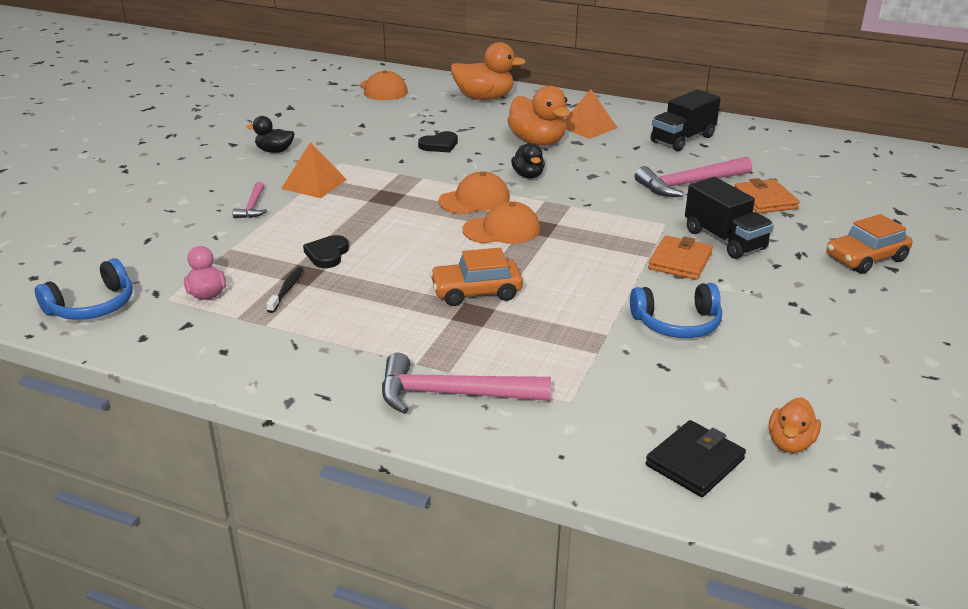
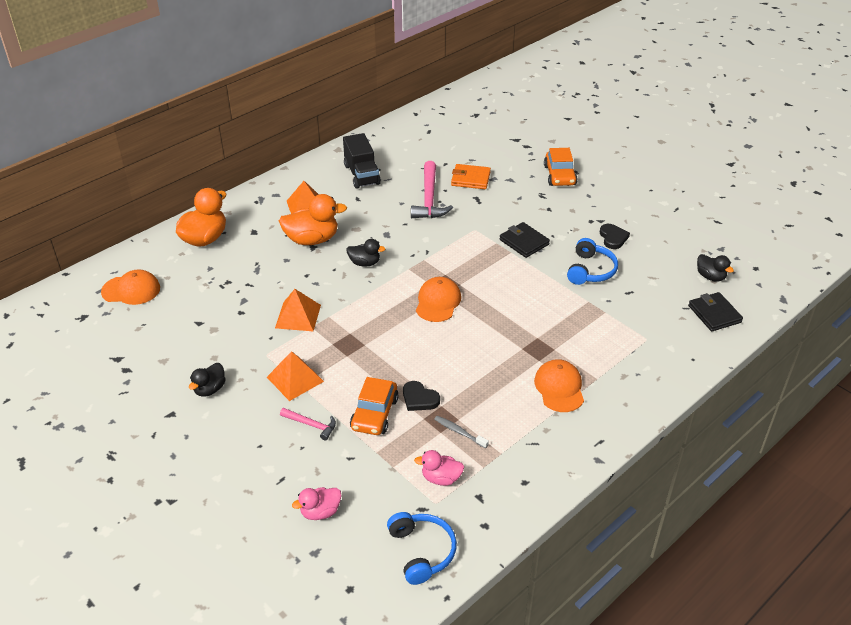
camera: 65 degrees left, 10 degrees up
(133, 239) = (320, 512): none -> pink duck
(287, 290) = (459, 432): black toothbrush -> grey toothbrush
(409, 163) = (298, 316): none -> orange pyramid
(439, 145) = (277, 290): black heart -> black heart (613, 238)
(453, 394) = (621, 384): pink hammer -> none
(474, 200) = (384, 301): orange cap -> orange cap (559, 388)
(476, 292) = (512, 339): orange car -> orange car (374, 414)
(680, 261) = (524, 242): orange wallet -> black wallet
(724, 240) = (509, 215): black truck -> none
(790, 443) = (710, 277): orange duck -> black duck

